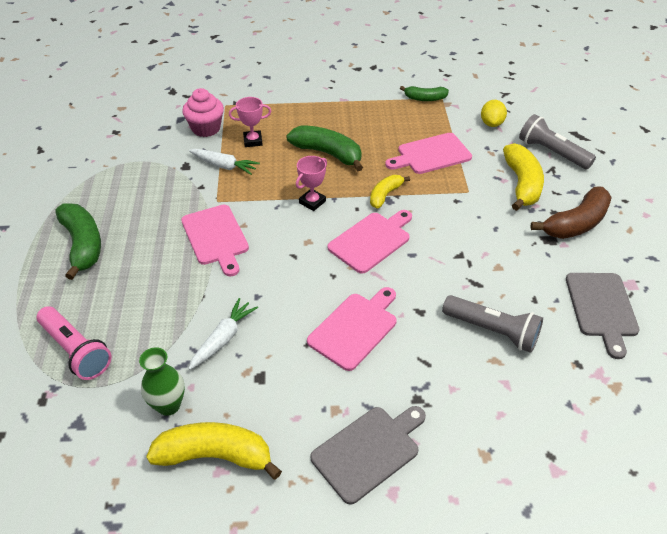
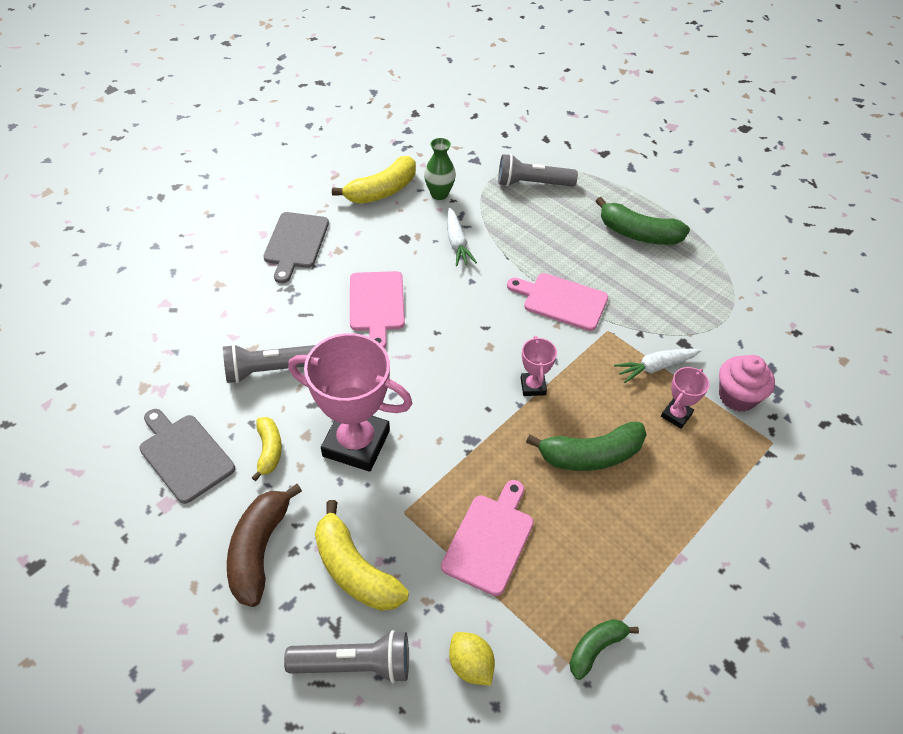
camera: 135 degrees right, 5 degrees up
(76, 350) = (532, 183): pink flashlight -> grey flashlight
(372, 240) = (439, 384): pink cutting board -> none
(385, 195) = (479, 443): yellow banana -> yellow banana (269, 451)
(466, 241) = (356, 443): none -> pink trophy

